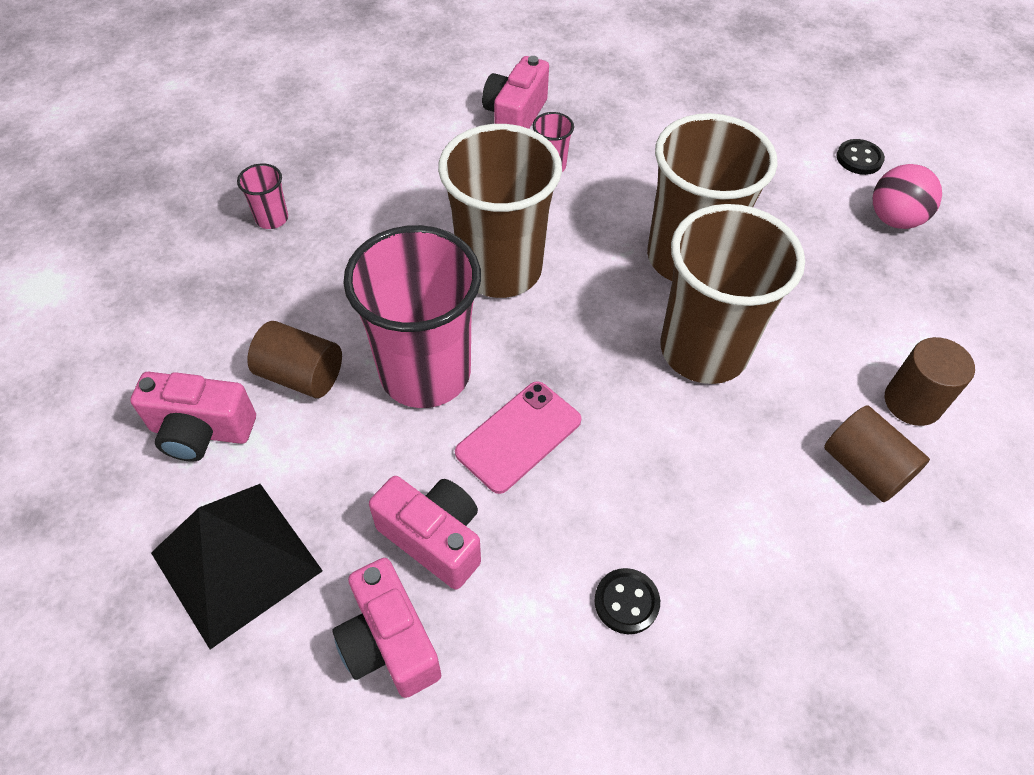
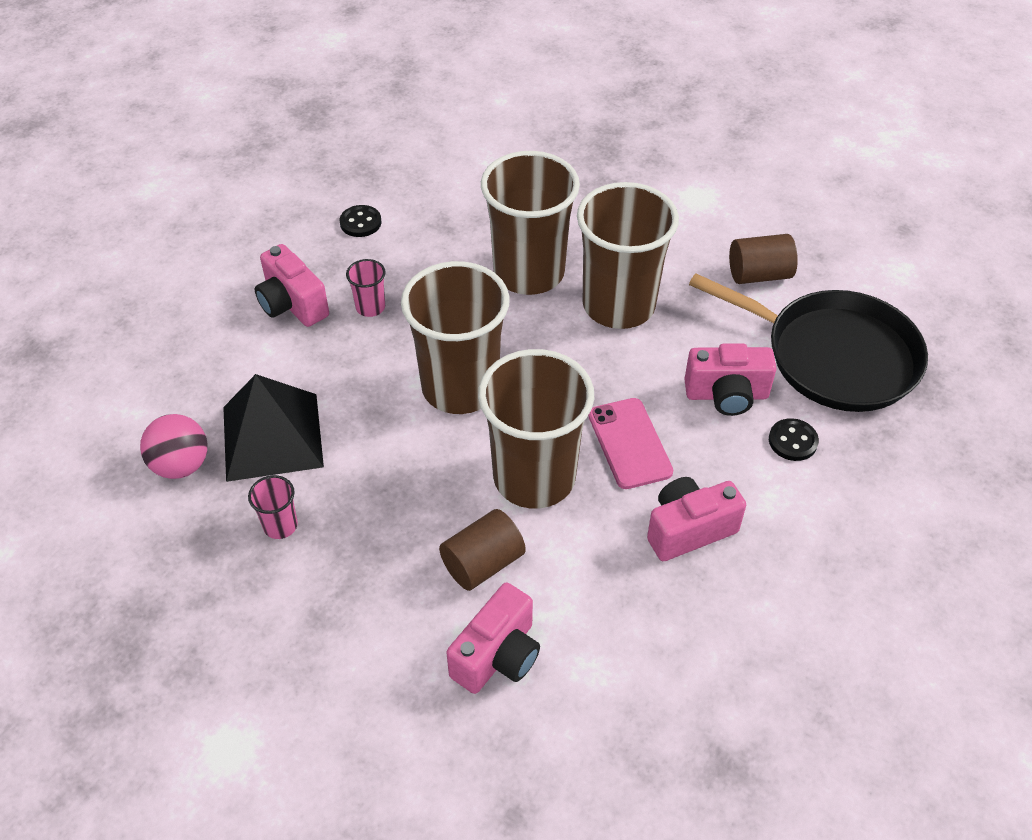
camera: 60 degrees left, 5 degrees down
(236, 561) = (641, 667): black pyramid -> black pyramid (272, 436)
(389, 643) = (758, 589): pink camera -> pink camera (726, 395)
(425, 372) = (534, 477): pink cup -> brown cup
(797, 601) = (833, 356): none -> black pan
(859, 158) = (503, 135): black button -> black button (360, 222)
(894, 219) = (571, 150): pink ball -> pink ball (181, 465)
(912, 402) = (724, 226): brown cylinder -> none

